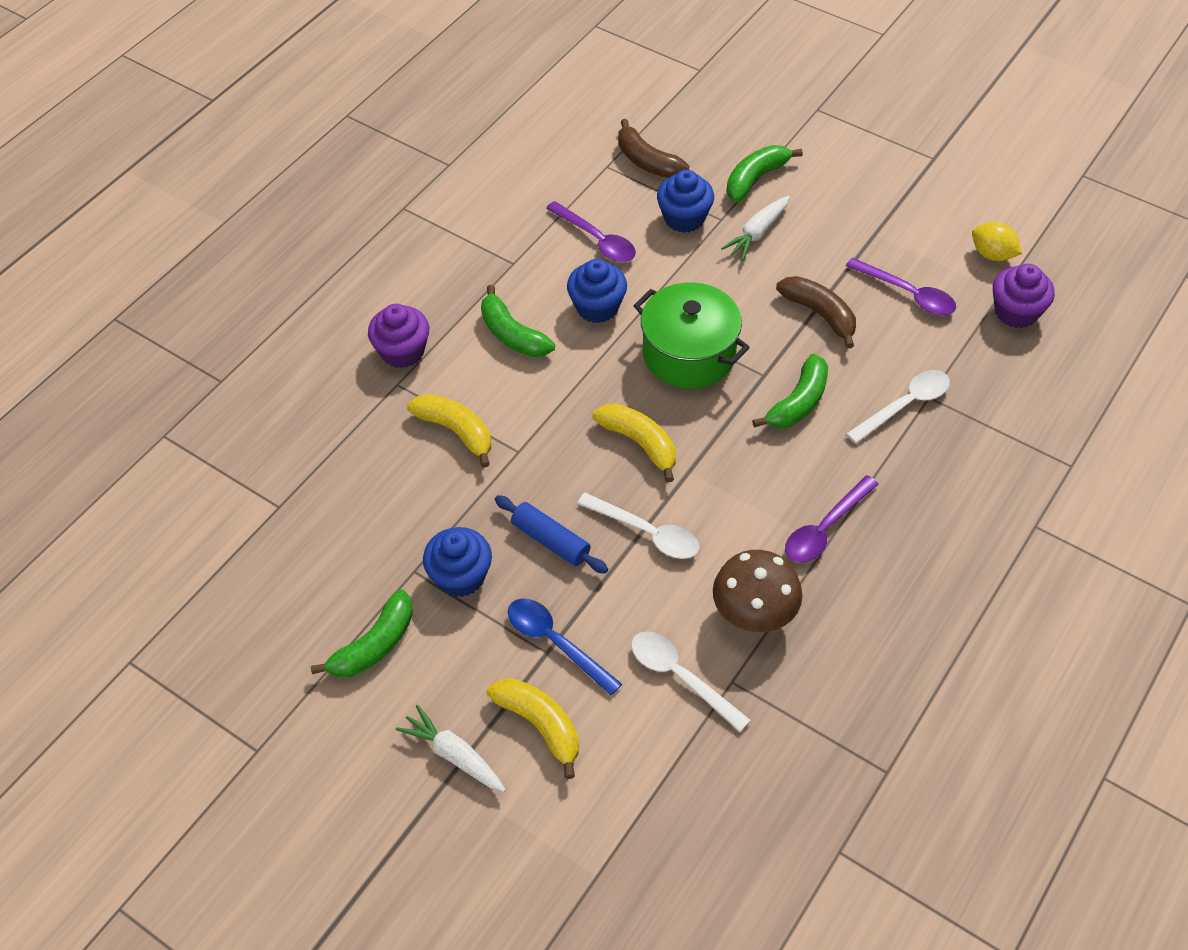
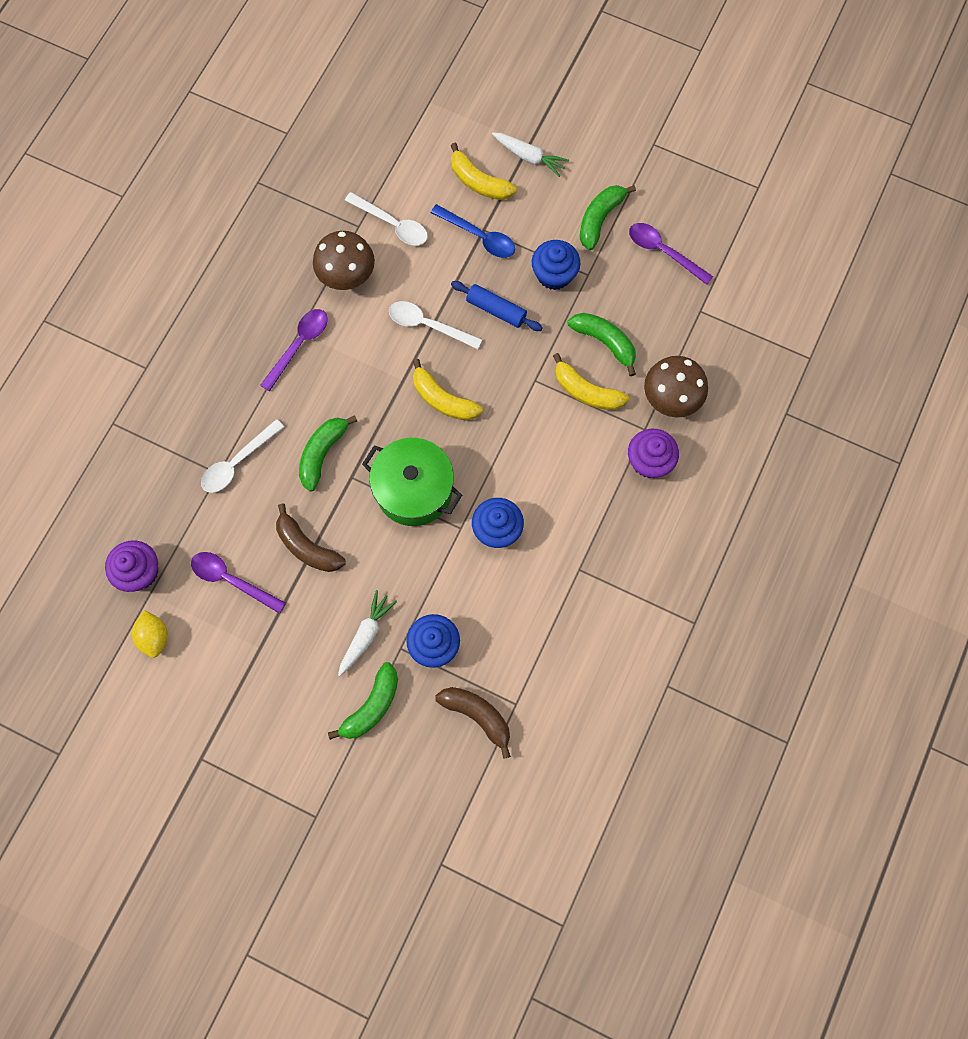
camera: 170 degrees right, 20 degrees up
(353, 413) = (671, 397): none -> brown mushroom
(512, 334) = (563, 490): green banana -> green banana (605, 342)
(596, 240) = (510, 607): purple spoon -> purple spoon (663, 252)
(992, 254) = (154, 637): yellow lemon -> yellow lemon turned 45 degrees clockwise

